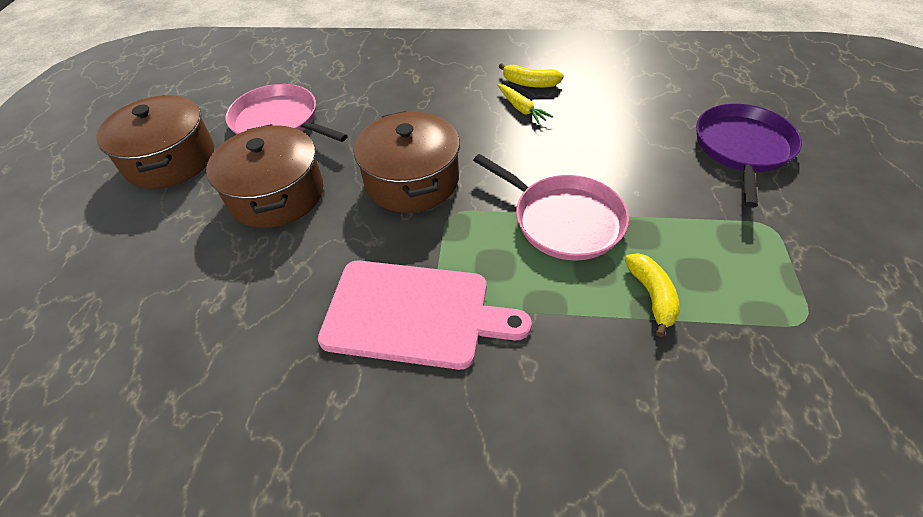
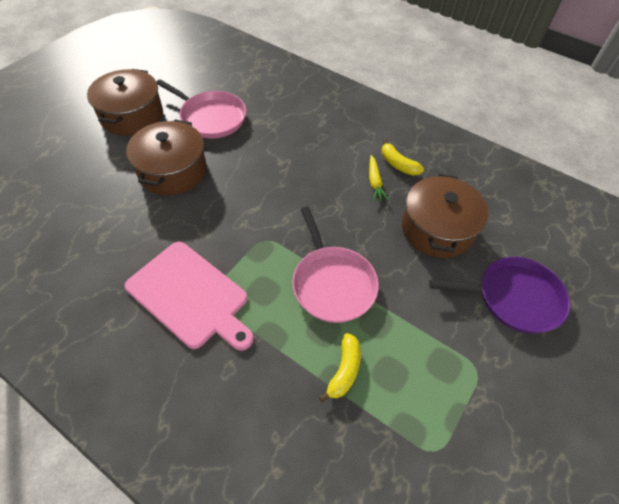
camera: 25 degrees right, 5 degrees up
(279, 122) = (211, 117): pink pan -> pink pan turned 150 degrees clockwise
(412, 180) = (259, 202): brown pot -> brown pot (437, 229)
(742, 148) = (514, 298): purple pan -> purple pan turned 45 degrees clockwise

